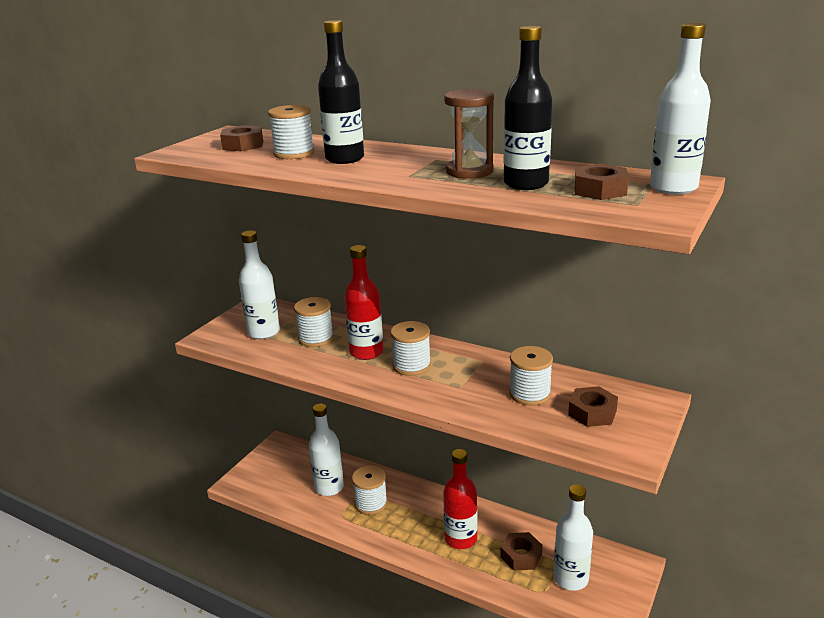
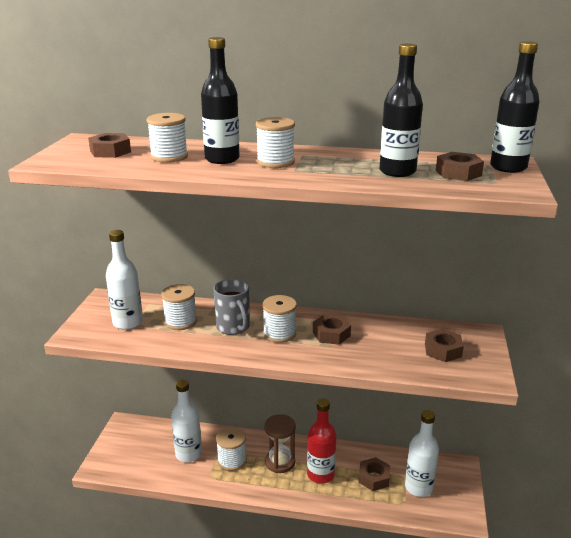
camera: 20 degrees left, 0 degrees up
(366, 352) = (233, 327): red bottle -> grey mug
(469, 171) = (341, 164): brown hourglass -> brown hourglass (280, 462)
(469, 374) = (331, 334): none -> brown nut
(530, 394) = (388, 343): white spool -> white spool (275, 162)
(673, 188) = (508, 167): white bottle -> black bottle

